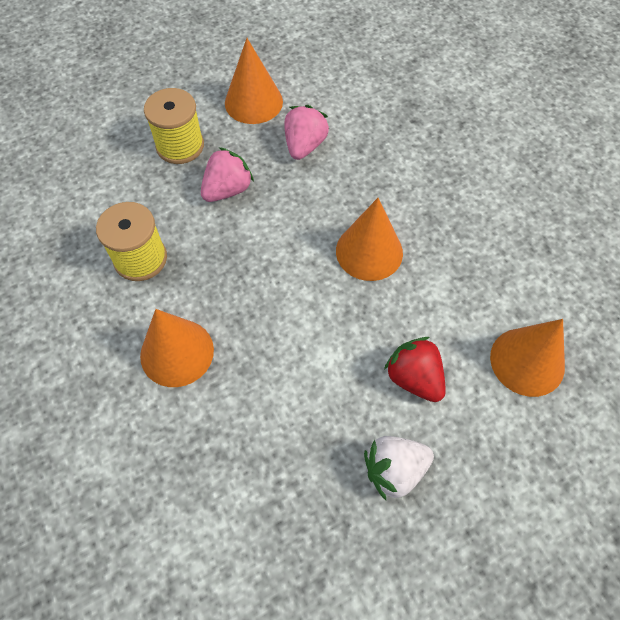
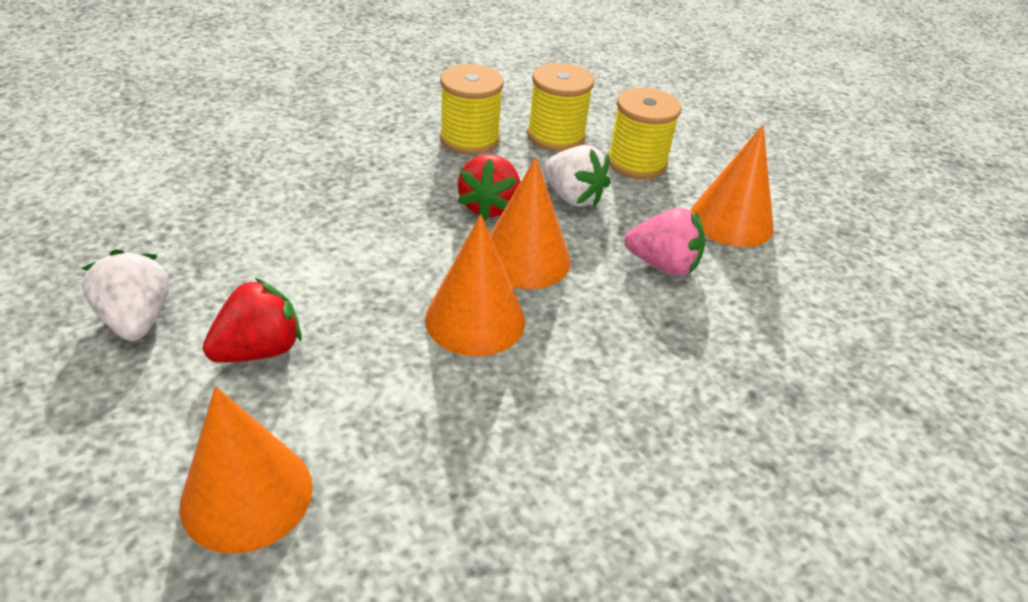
camera: 85 degrees right, 20 degrees down
(138, 196) = (556, 136): none -> yellow spool
(177, 352) = (347, 162): orange cone -> orange cone (525, 258)
(227, 190) = (572, 197): pink strawberry -> white strawberry
(241, 244) = (489, 206): none -> red strawberry

